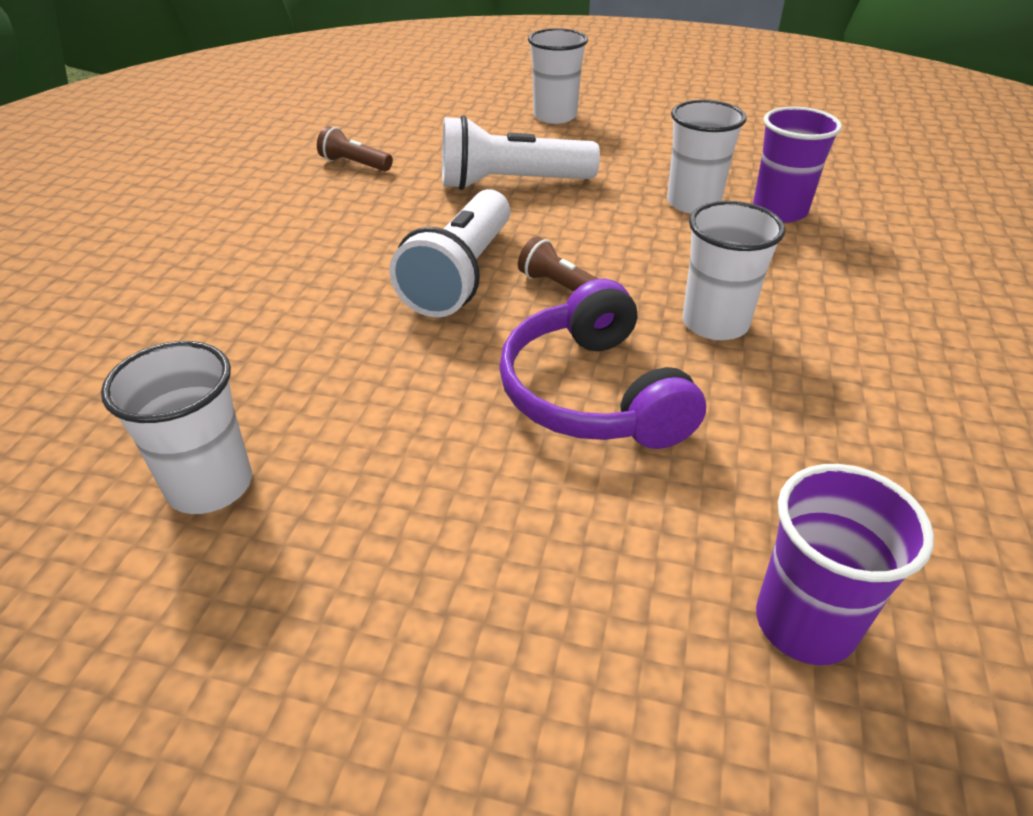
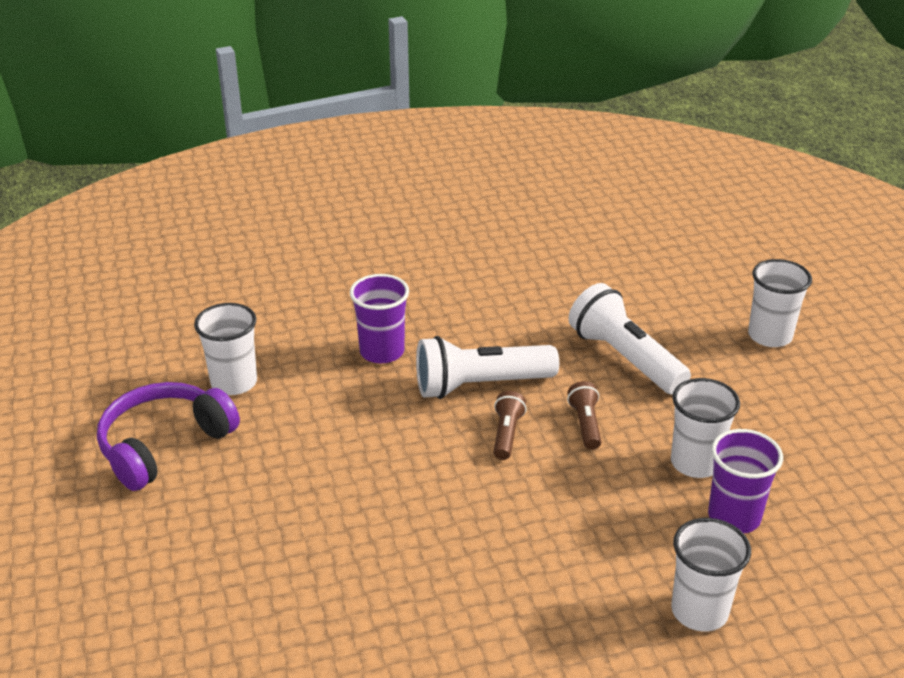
camera: 60 degrees right, 5 degrees down
(354, 164) = (575, 277): brown flashlight -> brown flashlight (585, 424)
(593, 394) = (403, 488): purple headphones -> purple headphones (164, 445)
(715, 323) = (527, 522): white cup -> white cup (699, 611)
(805, 623) = (276, 627): purple cup -> purple cup (382, 351)

